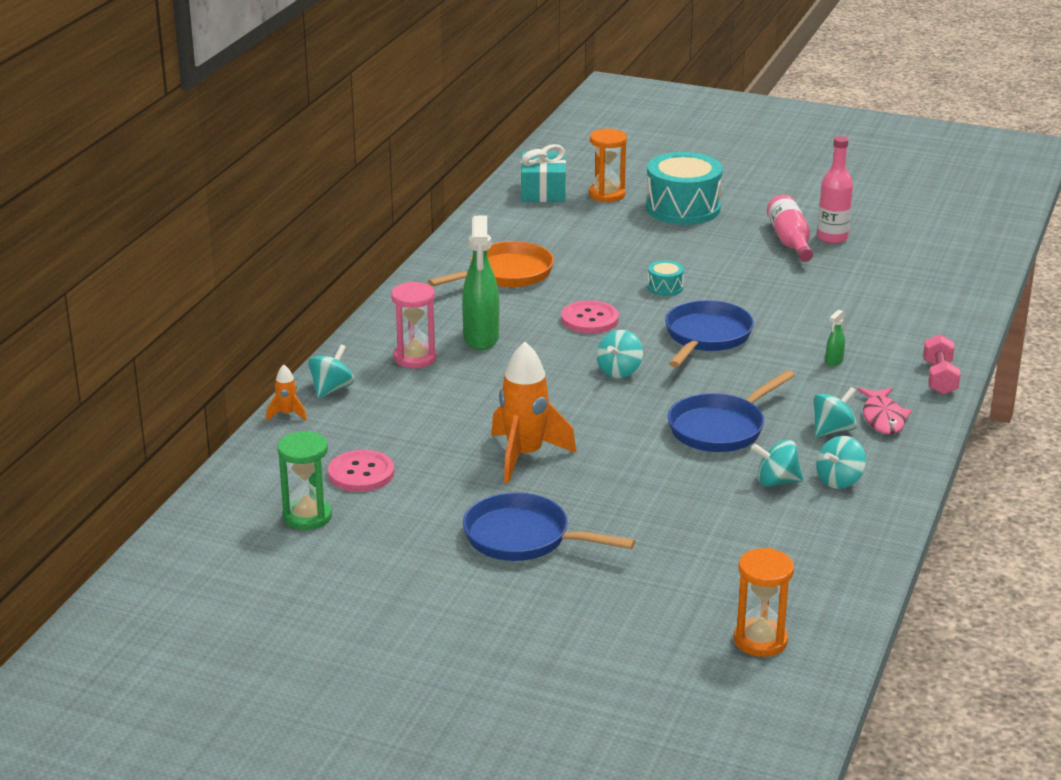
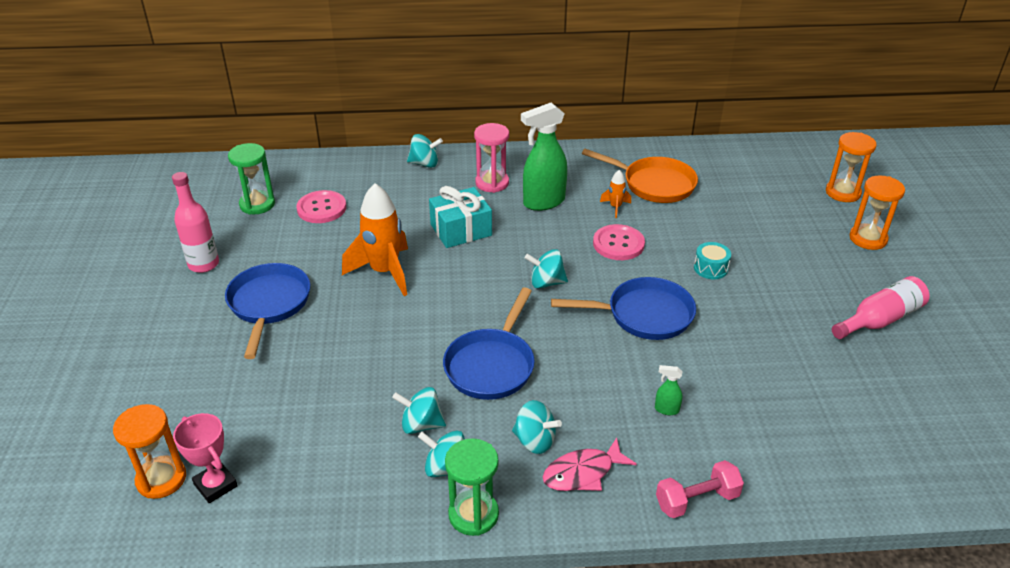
camera: 65 degrees right, 10 degrees up
(287, 414) = (380, 158): orange rocket -> orange rocket (615, 207)
(543, 191) = (809, 161): turquoise gift -> turquoise gift (461, 230)
(683, 208) = (868, 239): turquoise drum -> orange hourglass
(720, 428) = (491, 365): blue pan -> blue pan turned 90 degrees counterclockwise
(776, 481) = (421, 424): turquoise spinning top -> turquoise spinning top turned 60 degrees counterclockwise
(788, 608) = (215, 485): none -> pink trophy
(832, 238) = (919, 346): pink bottle -> pink bottle (203, 264)
(901, 479) = (473, 514): none -> green hourglass

